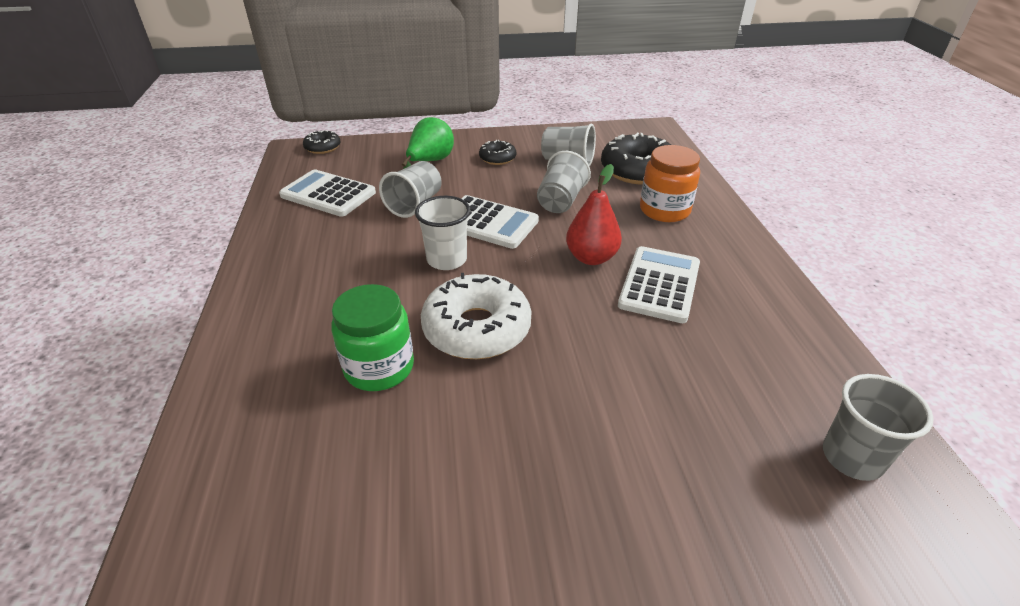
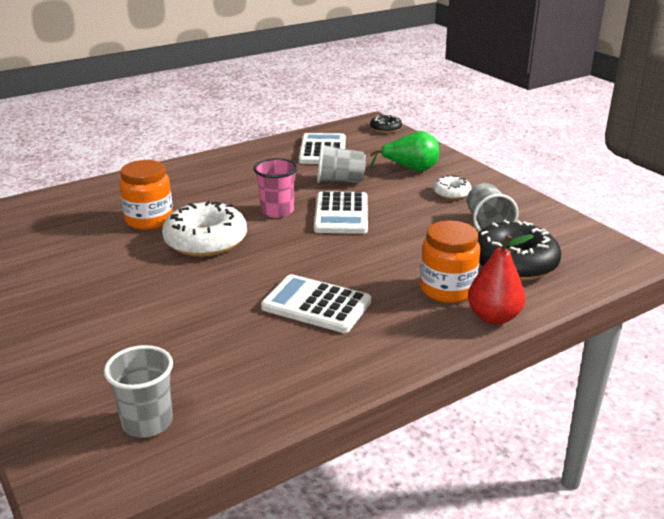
camera: 65 degrees right, 10 degrees down
(379, 367) = (149, 220): green jar -> orange jar
(447, 260) = (277, 211): white cup -> pink cup
(497, 158) = (451, 193): black donut -> white donut
(560, 201) = (408, 236): grey cup -> none
(591, 258) = (330, 266): red pear -> red pear (493, 317)
(659, 285) = (316, 305): white calculator -> white calculator turned 150 degrees counterclockwise

